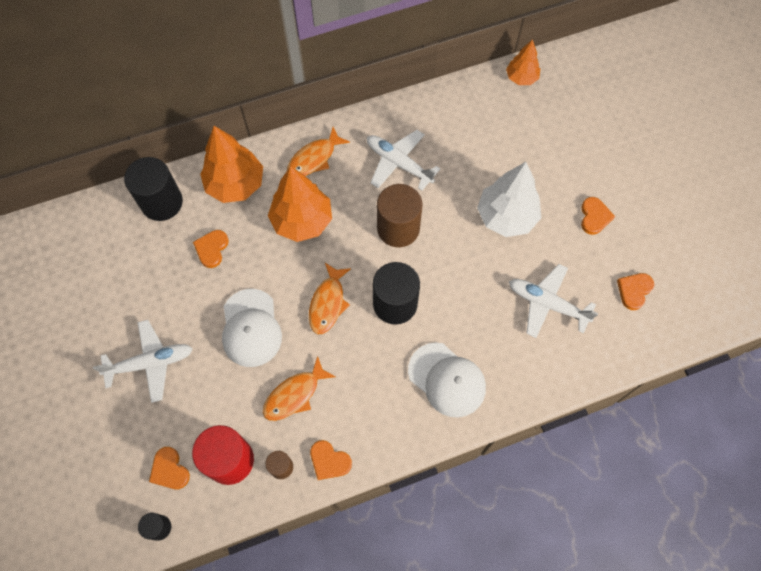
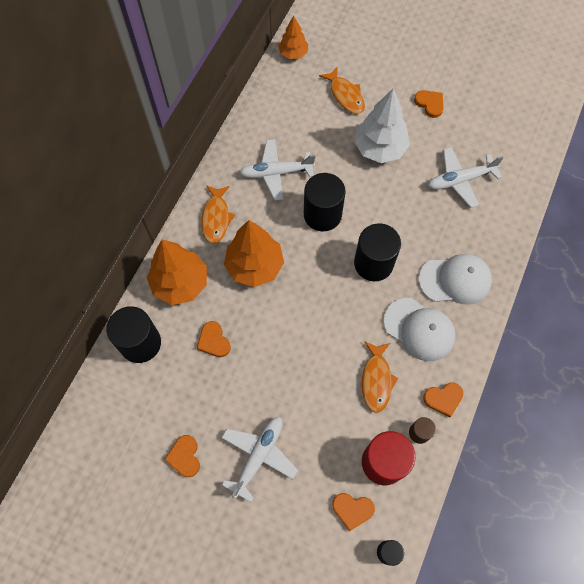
camera: 45 degrees left, 0 degrees up
(251, 328) = (300, 366): white cap -> white cap (419, 329)
(328, 303) = (332, 303): orange fish -> orange fish (345, 95)
(398, 228) = (322, 214): brown cylinder -> black cylinder
(634, 291) = (498, 128): orange heart -> orange heart (184, 456)

